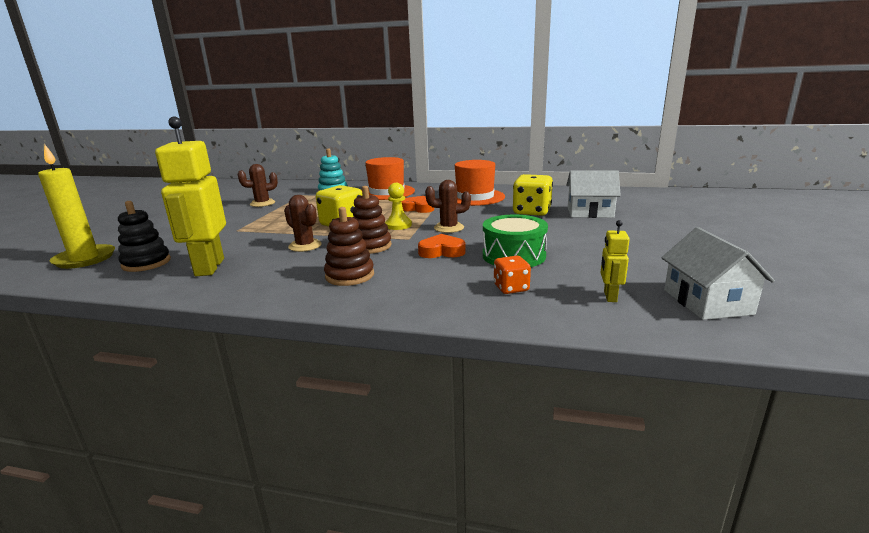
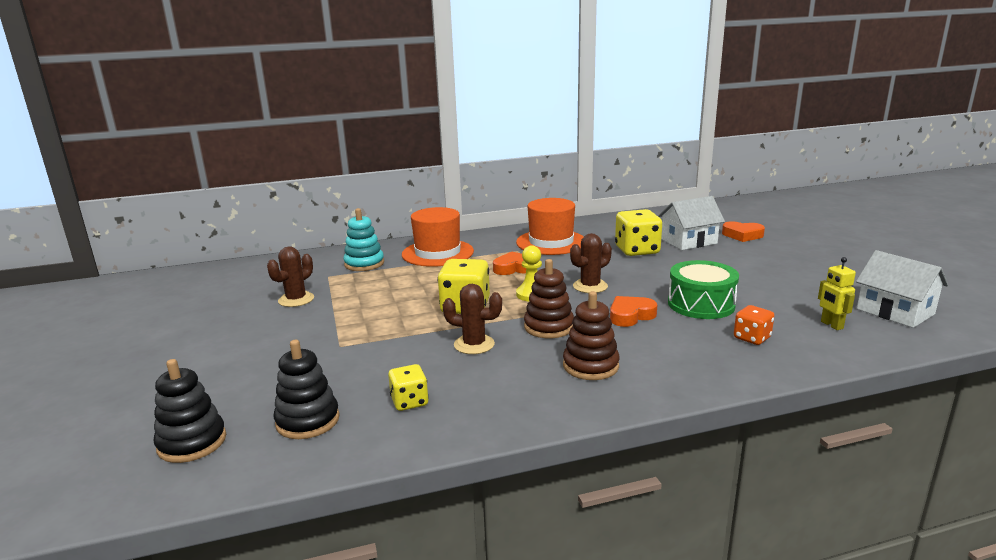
camera: 30 degrees left, 0 degrees up
(85, 259) = (192, 442): yellow candle -> black stacking toy
(209, 267) = (409, 402): yellow robot -> yellow dice
(651, 215) = (742, 235): none -> orange heart

